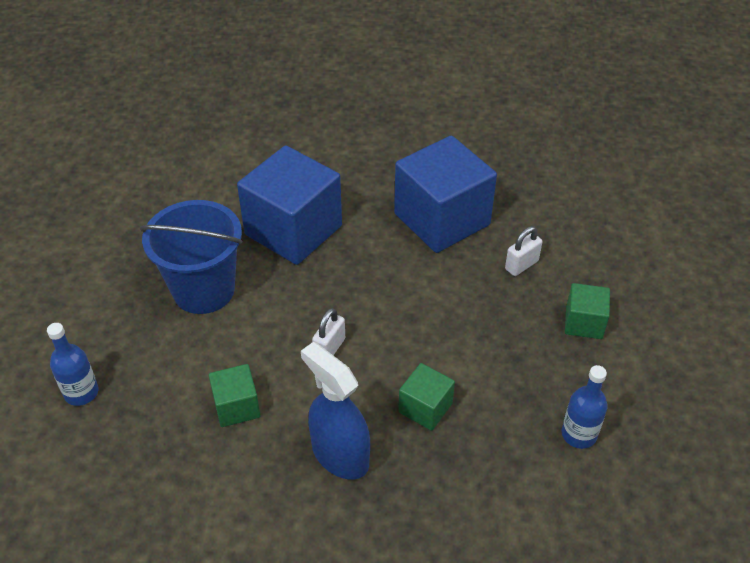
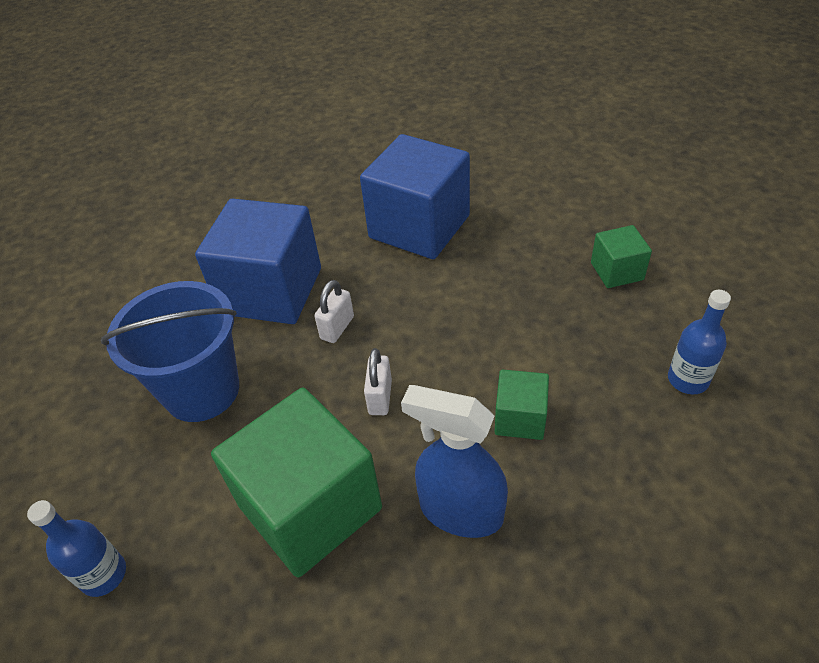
camera: 20 degrees left, 0 degrees up
(236, 406) = (310, 507): green cube -> green cube, size x2.08
(521, 265) = (523, 240): white padlock -> white padlock (337, 328)

